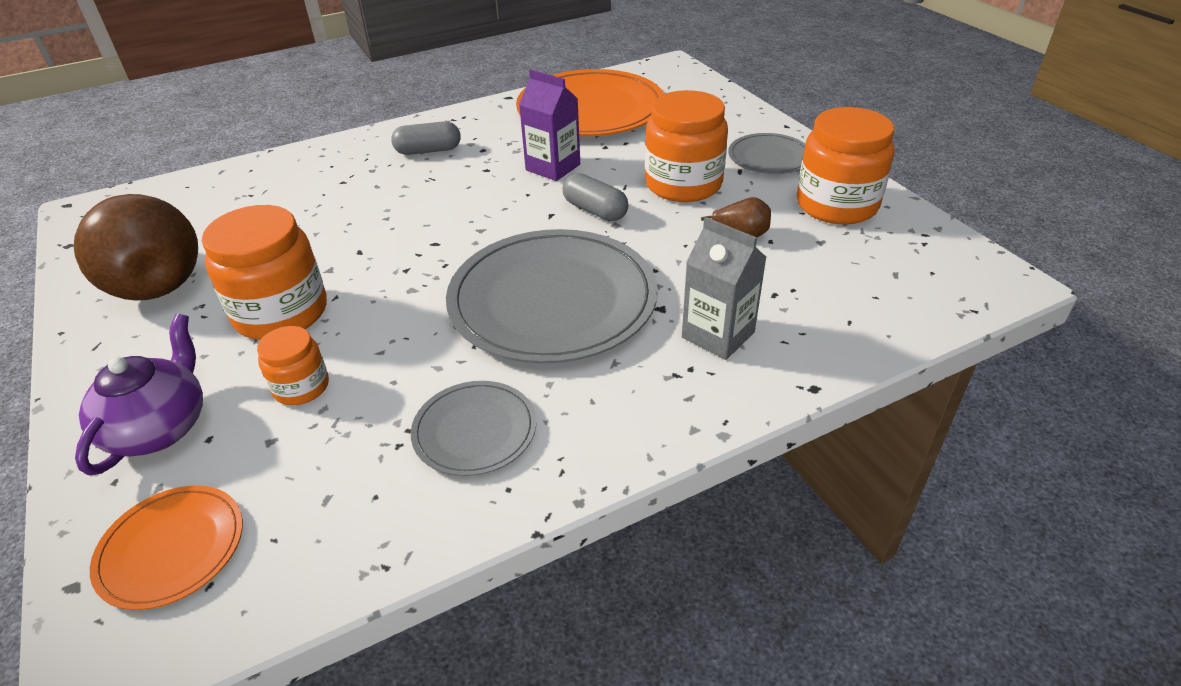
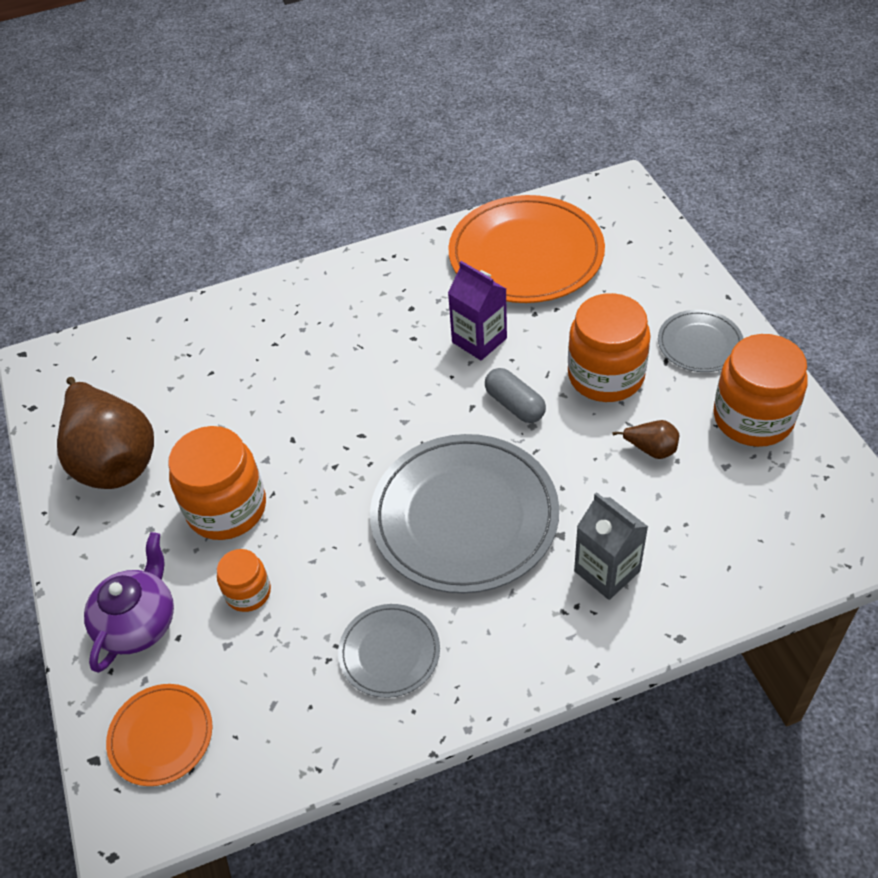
camera: 10 degrees right, 10 degrees up
(428, 151) = (357, 305): grey capsule -> none

